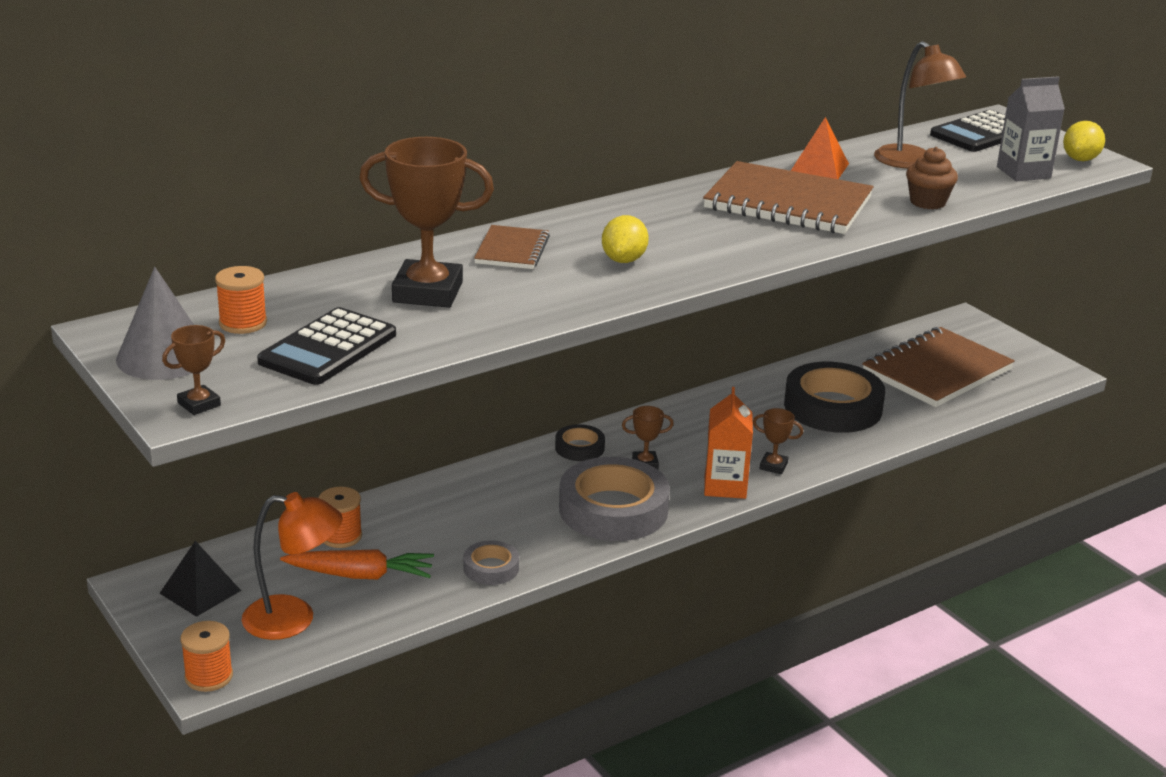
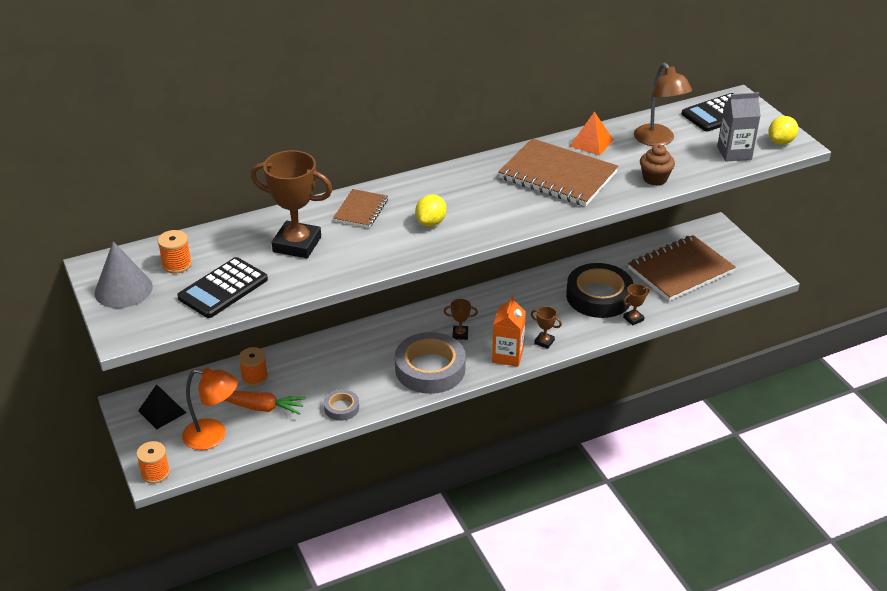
camera: 10 degrees right, 10 degrees up
(199, 404) = (135, 329): brown trophy -> brown trophy (633, 319)
(579, 448) = (421, 319): black tape -> none

